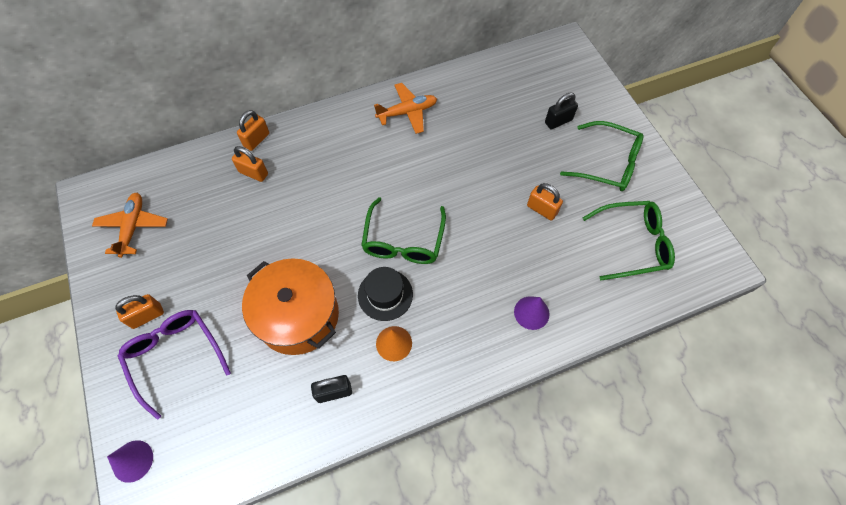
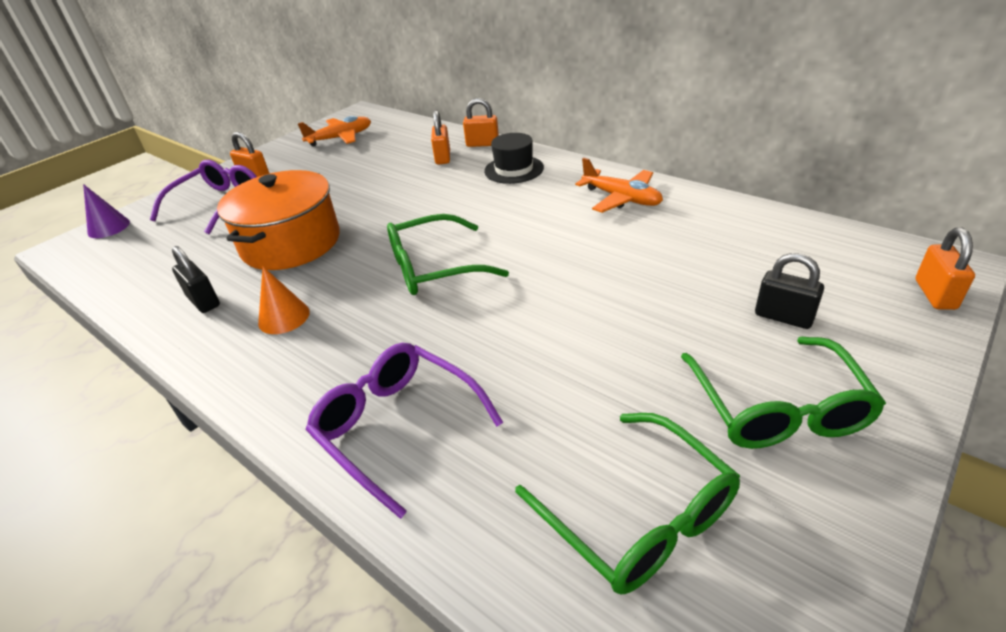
camera: 65 degrees right, 25 degrees down
(385, 294) = (349, 285): black hat -> black hat (514, 169)
(531, 312) = (396, 426): purple cone -> purple glasses
(541, 209) = (595, 364): orange padlock -> orange padlock (935, 294)

